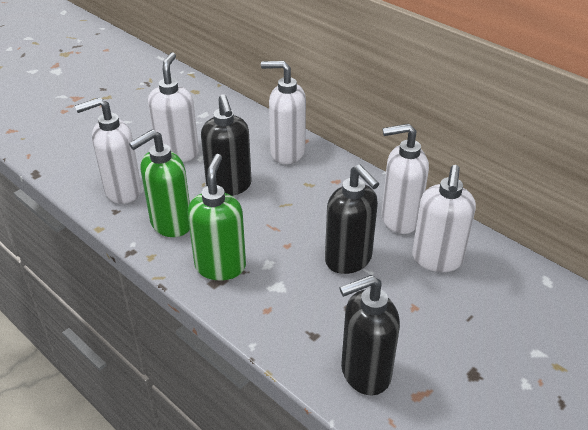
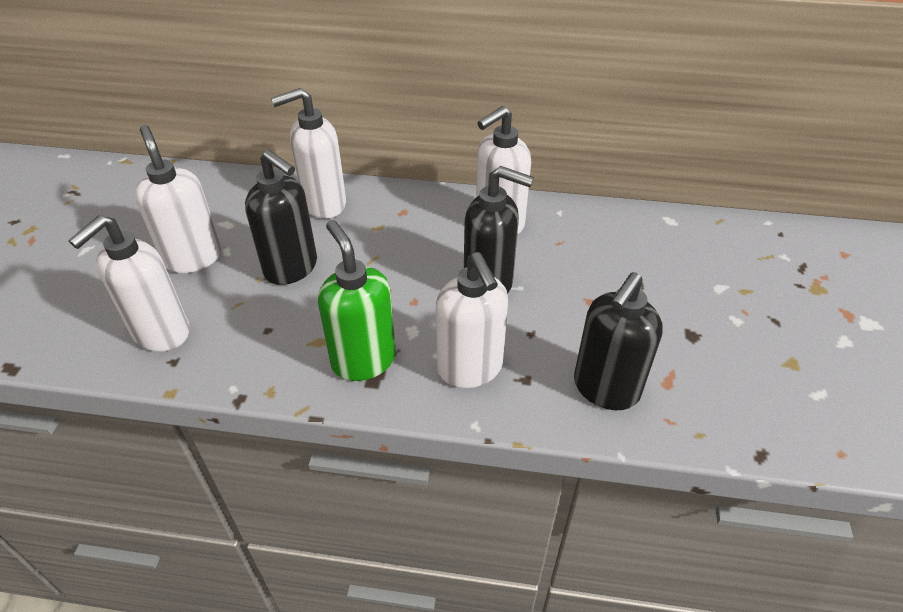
camera: 35 degrees left, 5 degrees up
(170, 224) = (260, 342): green soap dispenser -> none
(437, 259) = (567, 245): white soap dispenser -> white soap dispenser (470, 369)

